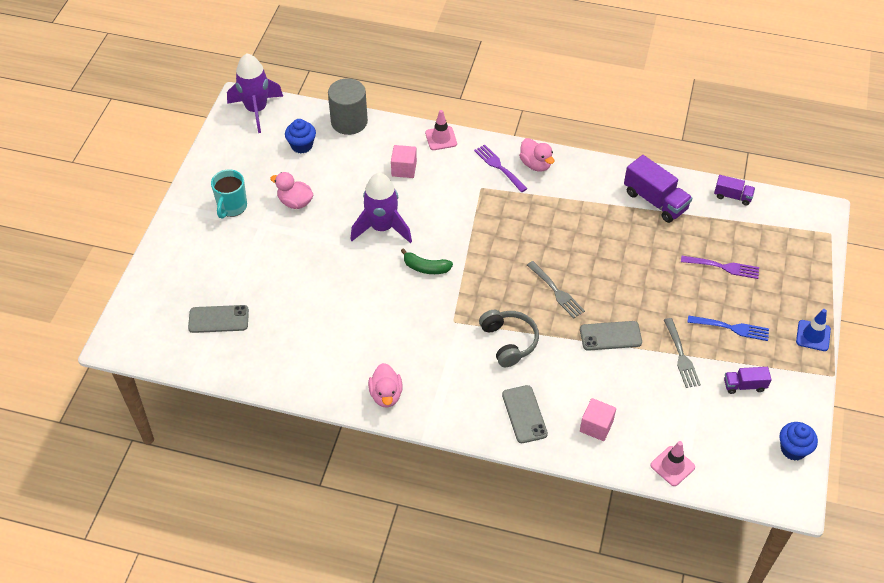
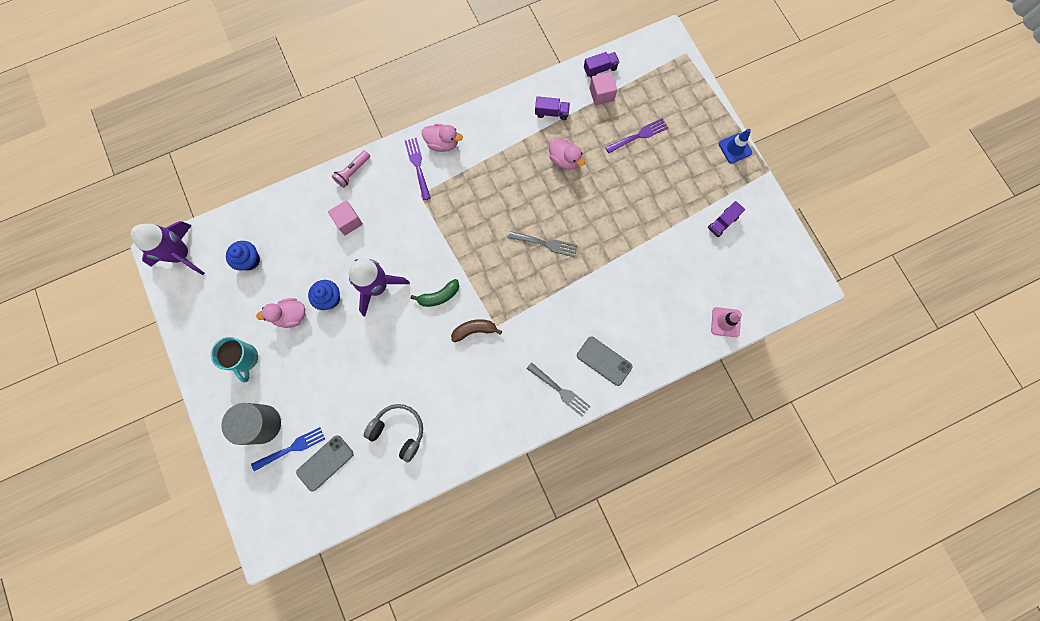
camera: 40 degrees left, 25 degrees up
(349, 122) = (267, 209): grey cylinder -> grey cylinder (262, 424)
(386, 395) = (500, 423): pink duck -> pink duck (564, 160)
(431, 312) = (474, 330): none -> brown banana
(441, 138) = (352, 172): pink traffic cone -> pink flashlight
(499, 167) = (417, 166): purple fork -> purple fork turned 60 degrees clockwise
(509, 342) = (547, 311): grey headphones -> grey headphones (398, 431)
(596, 426) = (656, 331): pink cube -> pink cube (601, 94)
(610, 336) = (610, 252): grey phone -> none
(655, 201) = (551, 113): purple truck -> purple truck, size x0.56
(681, 356) = (667, 231): grey fork -> grey fork (560, 390)
(732, 328) = (681, 182): blue fork -> blue fork (292, 448)
(793, 449) = (786, 248): blue cupcake -> blue cupcake (329, 298)

